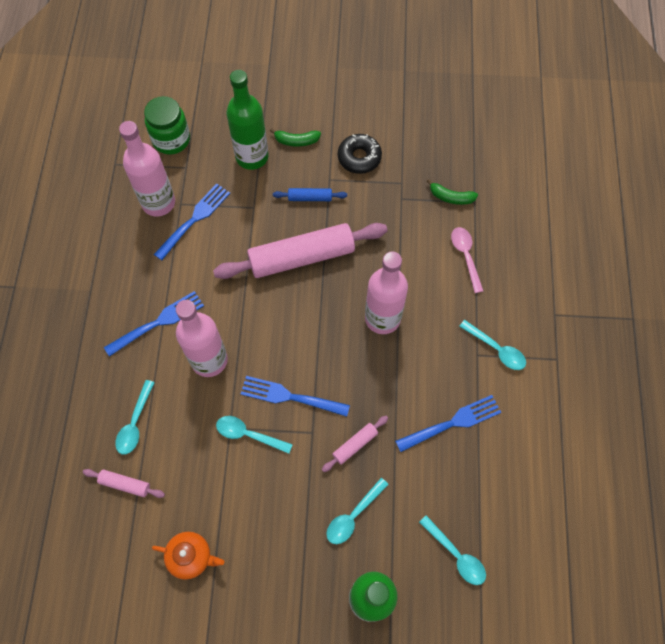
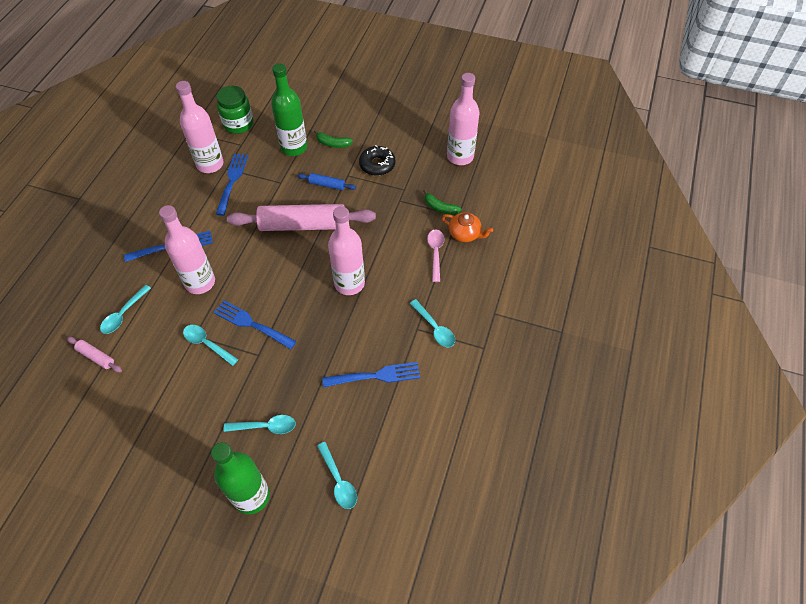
camera: 15 degrees right, 10 degrees down
(191, 556) = (122, 424): orange teapot -> orange teapot (465, 234)
(194, 219) = (232, 181): blue fork -> blue fork turned 45 degrees counterclockwise
(353, 515) = (265, 427): turquoise spoon -> turquoise spoon turned 150 degrees counterclockwise
(355, 445) = (288, 373): pink rolling pin -> none
(451, 125) = (460, 156): none -> pink bottle

